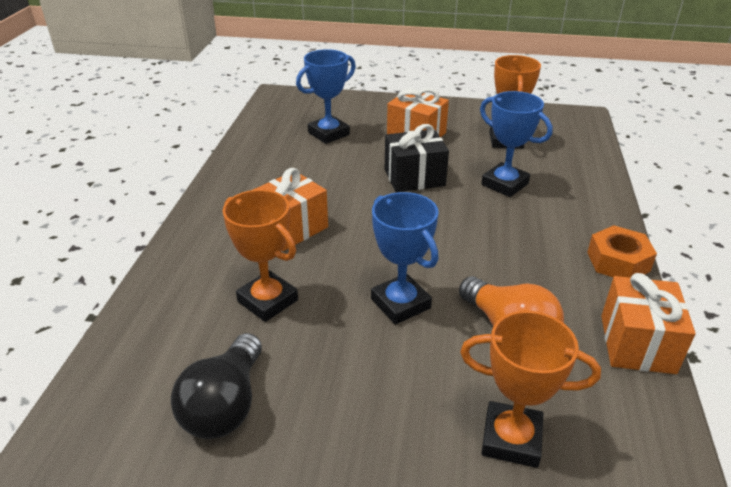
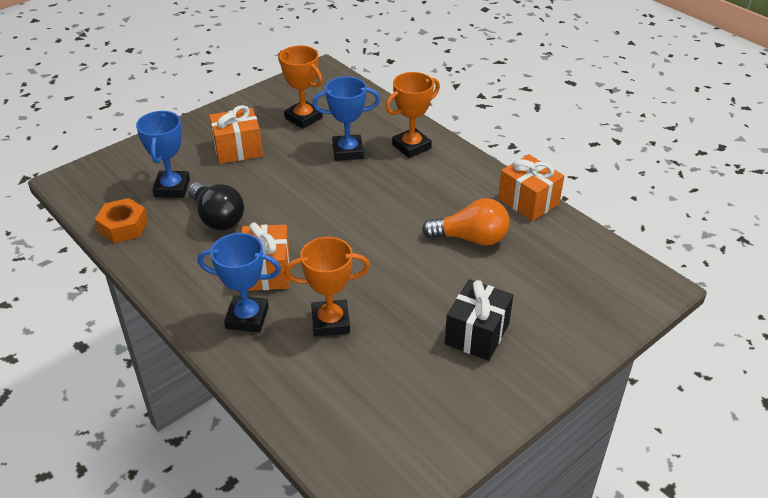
camera: 50 degrees left, 5 degrees up
(225, 405) = (402, 386): black light bulb -> black light bulb (217, 218)
(400, 304) = (402, 265): blue trophy -> blue trophy (247, 317)
(414, 177) = (287, 183): black gift -> black gift (477, 334)
(511, 439) = (538, 287): orange trophy -> orange trophy (411, 146)
(618, 261) = (467, 162): orange nut -> orange nut (123, 227)

